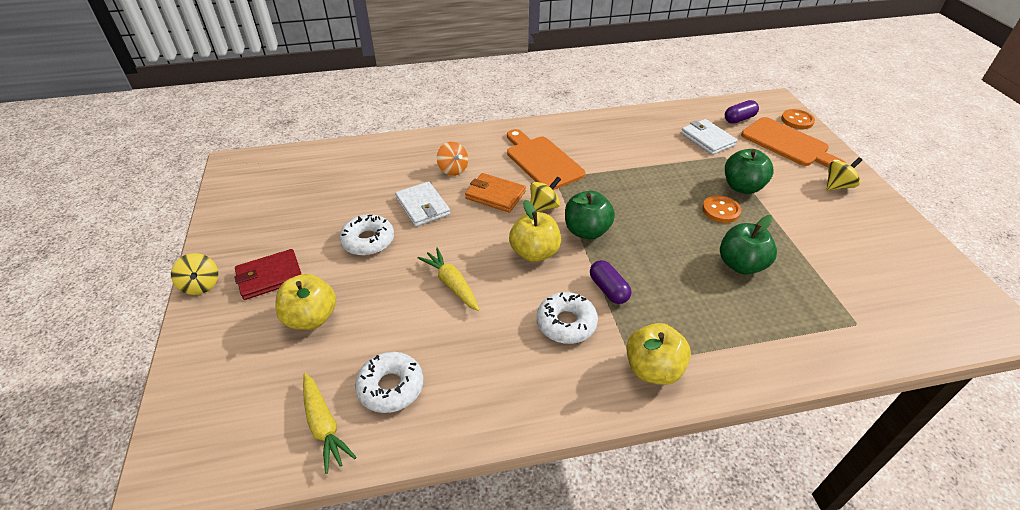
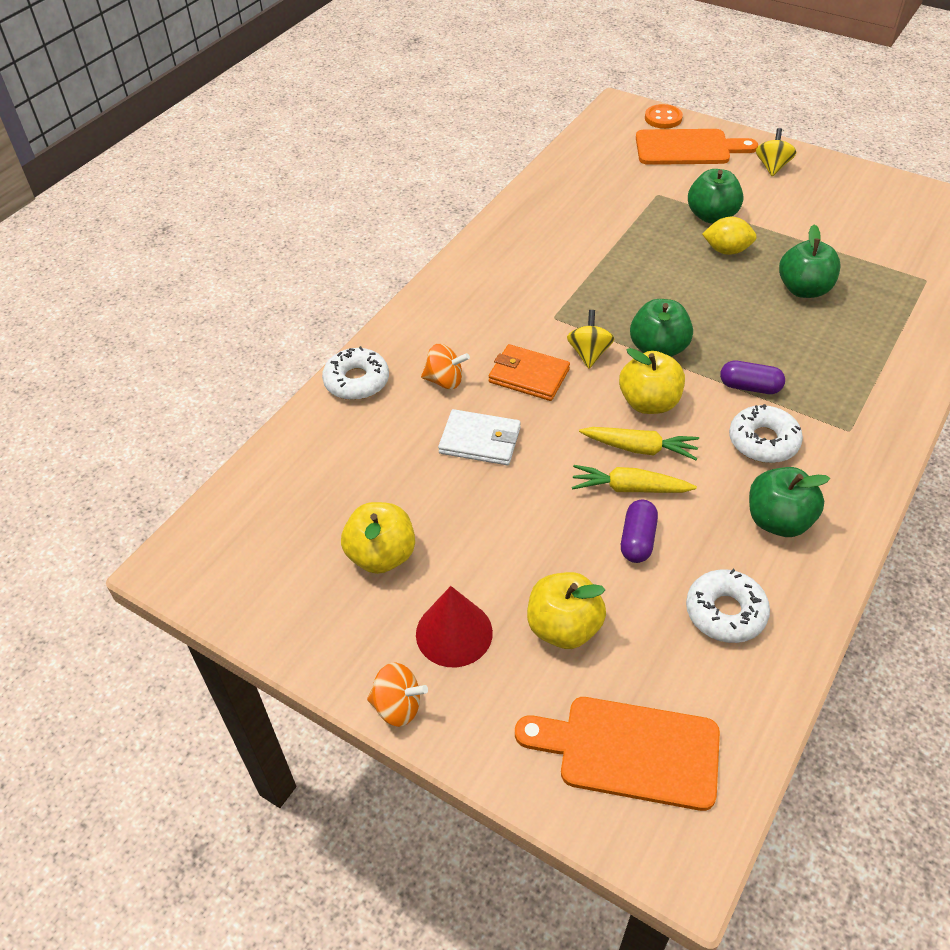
camera: 45 degrees left, 5 degrees up
(201, 285) = (398, 706): yellow spinning top -> orange spinning top
(270, 277) = (454, 633): red wallet -> red cone
(324, 426) = (729, 690): yellow carrot -> yellow carrot (639, 448)
(368, 241) = (487, 516): white donut -> white donut (356, 381)
(495, 195) = (528, 376): orange wallet -> orange wallet turned 45 degrees clockwise
(501, 370) = (778, 521): none -> green apple
(542, 161) = (515, 308): orange cutting board -> orange cutting board (629, 750)
(653, 369) = (866, 423): yellow apple -> yellow apple (381, 555)
(707, 139) = (621, 185): white wallet -> none
(721, 210) = (726, 250): orange button -> yellow lemon
(739, 119) = (617, 146): purple capsule -> purple capsule (637, 540)

